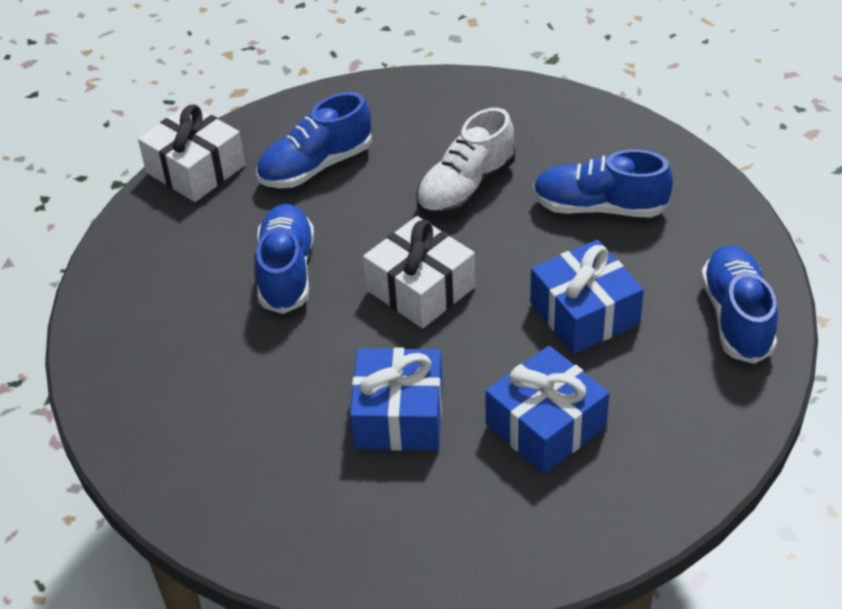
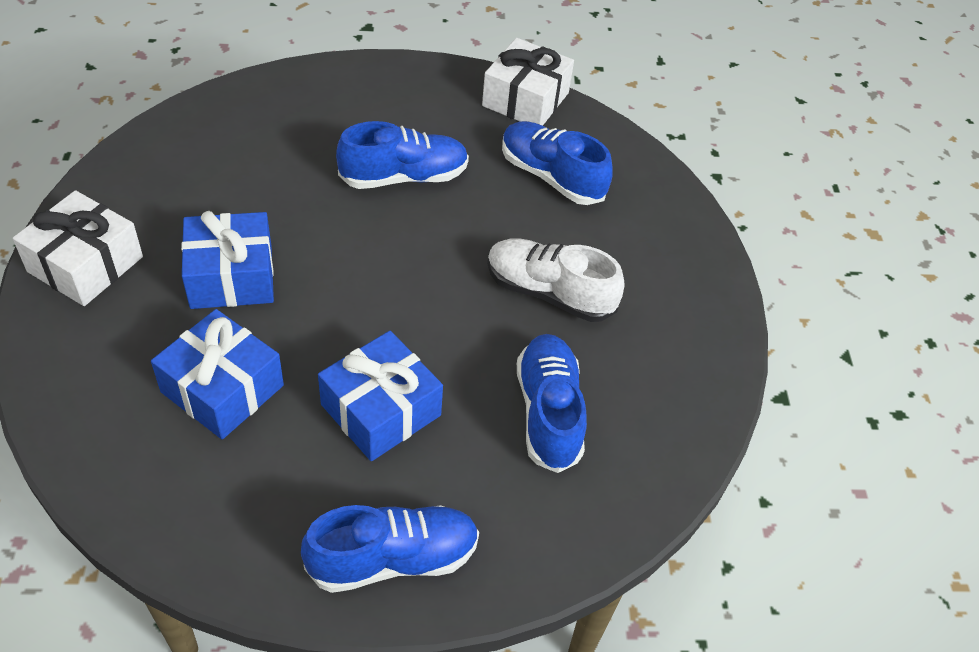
camera: 70 degrees right, 5 degrees up
(420, 288) = (397, 273): white gift -> white gift (85, 264)

